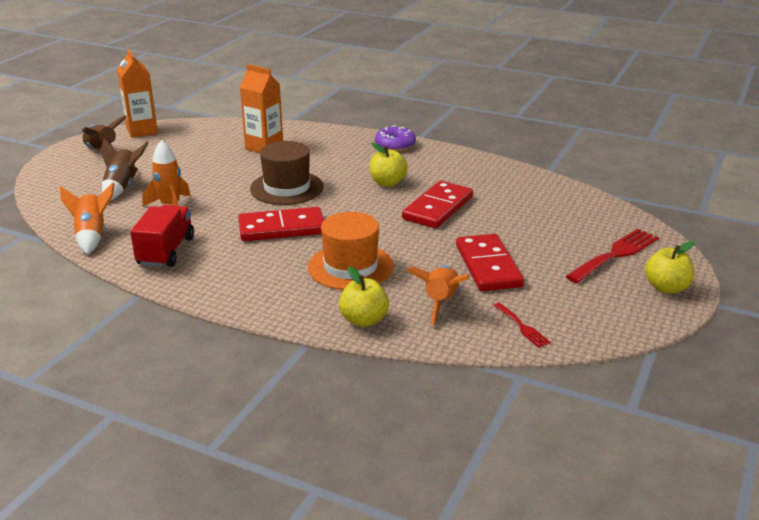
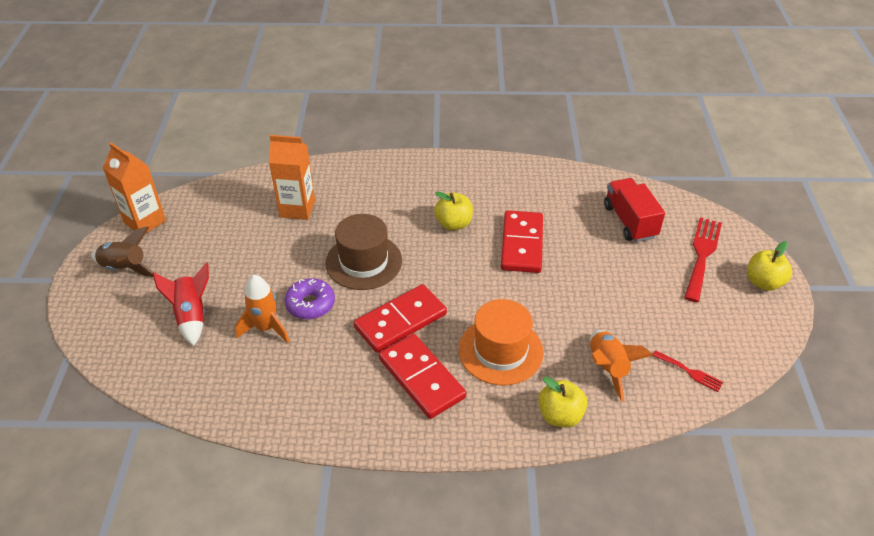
camera: 25 degrees left, 15 degrees up
(92, 236) = (216, 400): orange rocket -> none
(122, 187) = (191, 316): brown rocket -> red rocket
(166, 251) = (311, 394): red truck -> red truck (629, 221)
(395, 145) = (423, 167): purple donut -> purple donut (310, 304)
(488, 266) = (614, 306): red domino -> red domino (421, 378)

